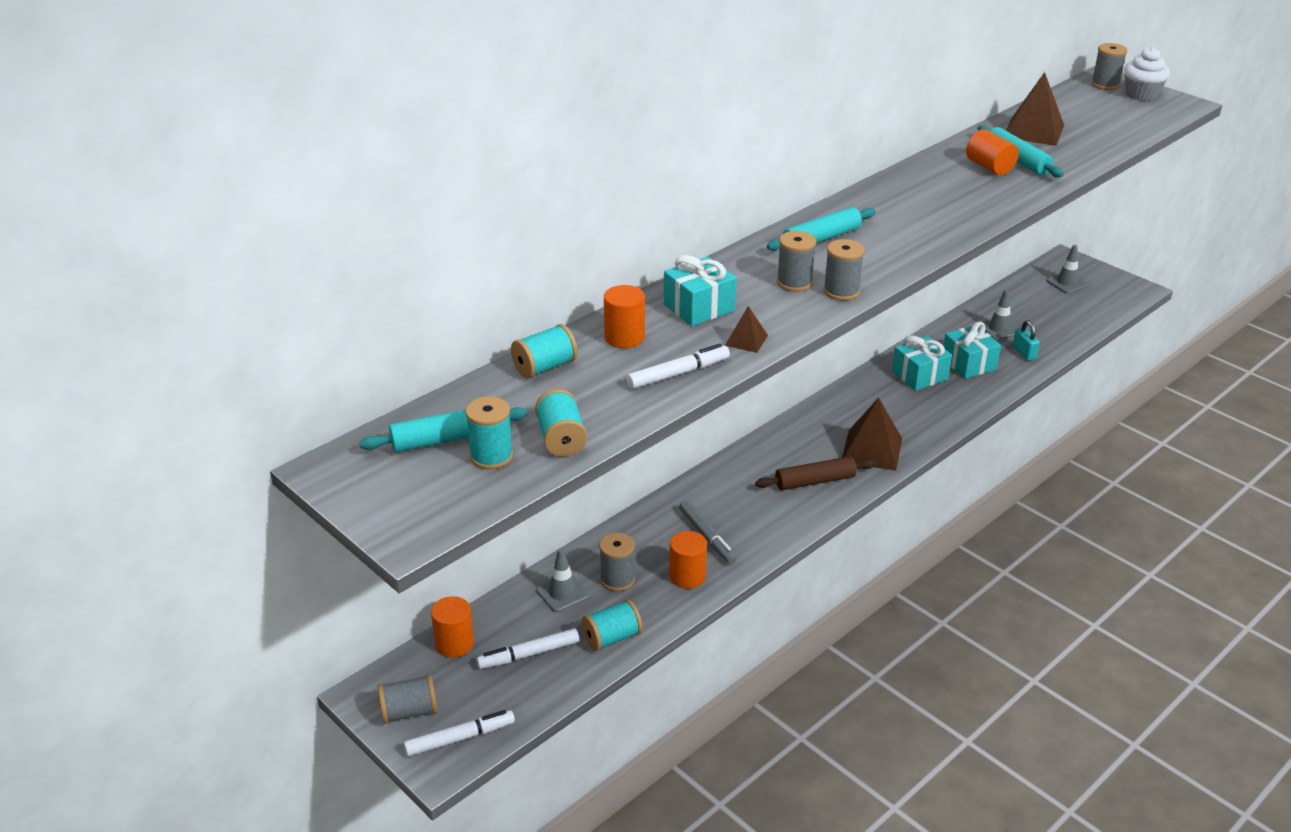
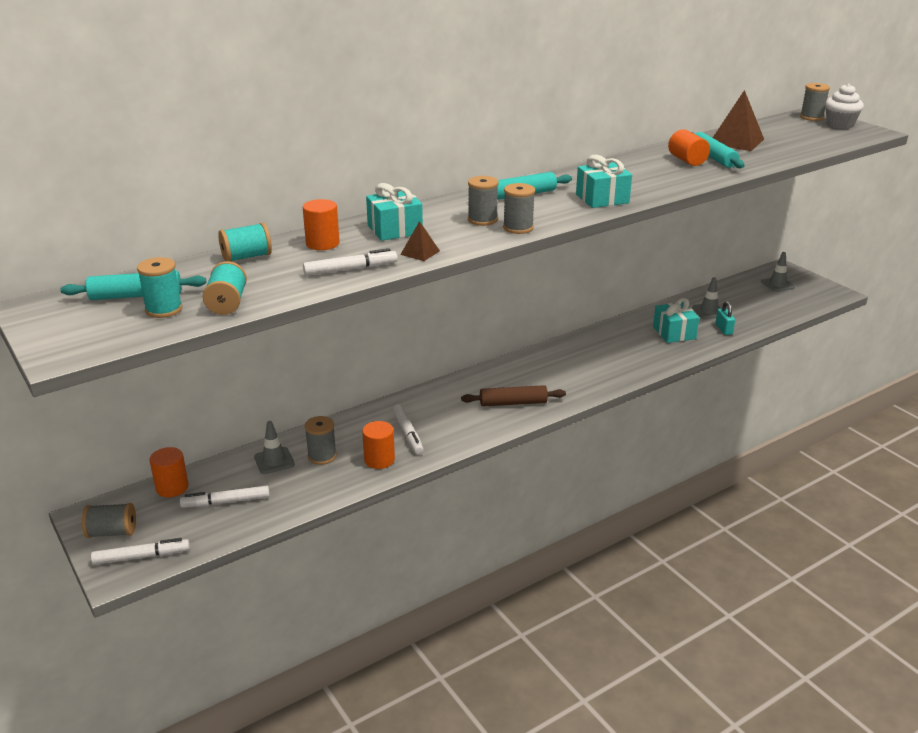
camera: 10 degrees right, 5 degrees down
(612, 638) = (298, 497): turquoise spool -> none
(707, 537) = (408, 433): grey marker -> white marker
(871, 450) = (569, 385): brown pyramid -> none
(919, 375) = (630, 337): turquoise gift -> turquoise gift (602, 199)

